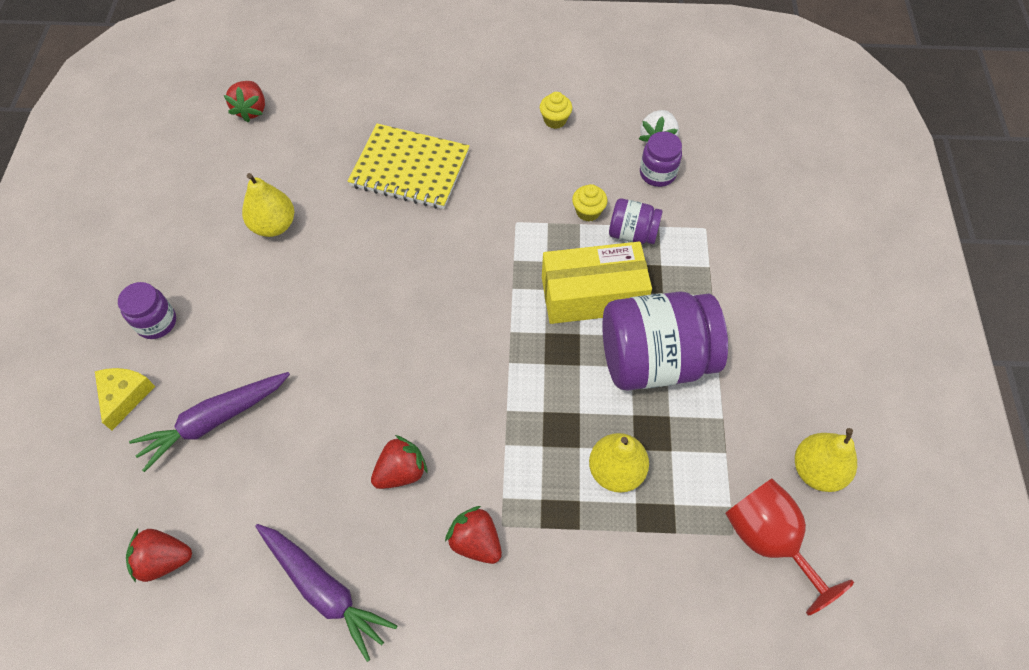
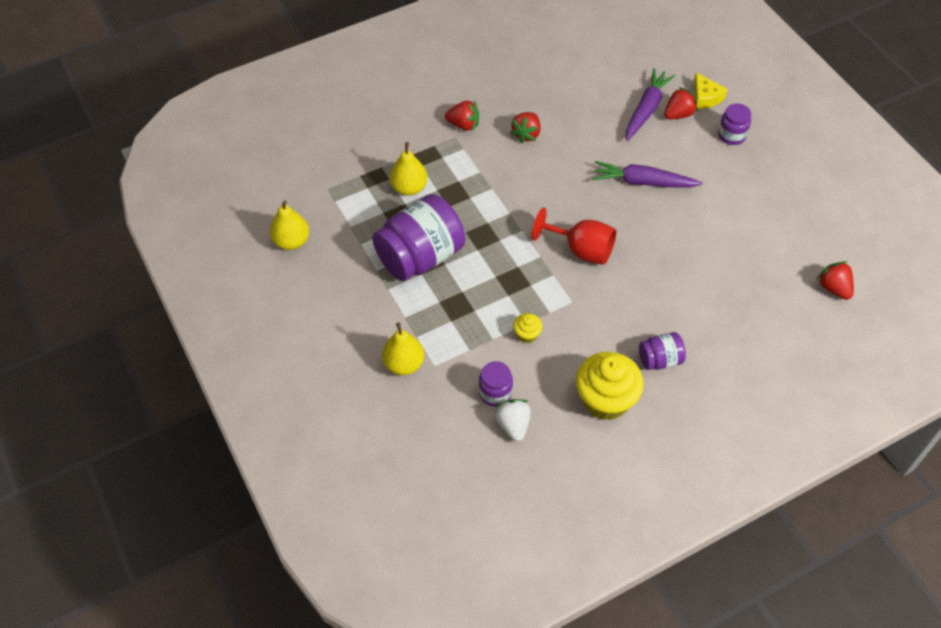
camera: 150 degrees right, 5 degrees down
(164, 560) = (608, 52): red strawberry -> red strawberry (678, 114)
(274, 225) = (727, 219): yellow pear -> yellow pear (404, 364)
(324, 590) = (522, 75): purple carrot -> purple carrot (643, 182)
(410, 169) = (677, 302): yellow notebook -> none
(555, 120) = (605, 400): yellow cupcake -> yellow cupcake, size x2.19
(592, 295) = (485, 277): yellow box -> none
(632, 233) = (485, 334): purple jar -> purple jar (660, 360)
(768, 539) = (307, 195): red goblet -> red goblet (581, 250)

